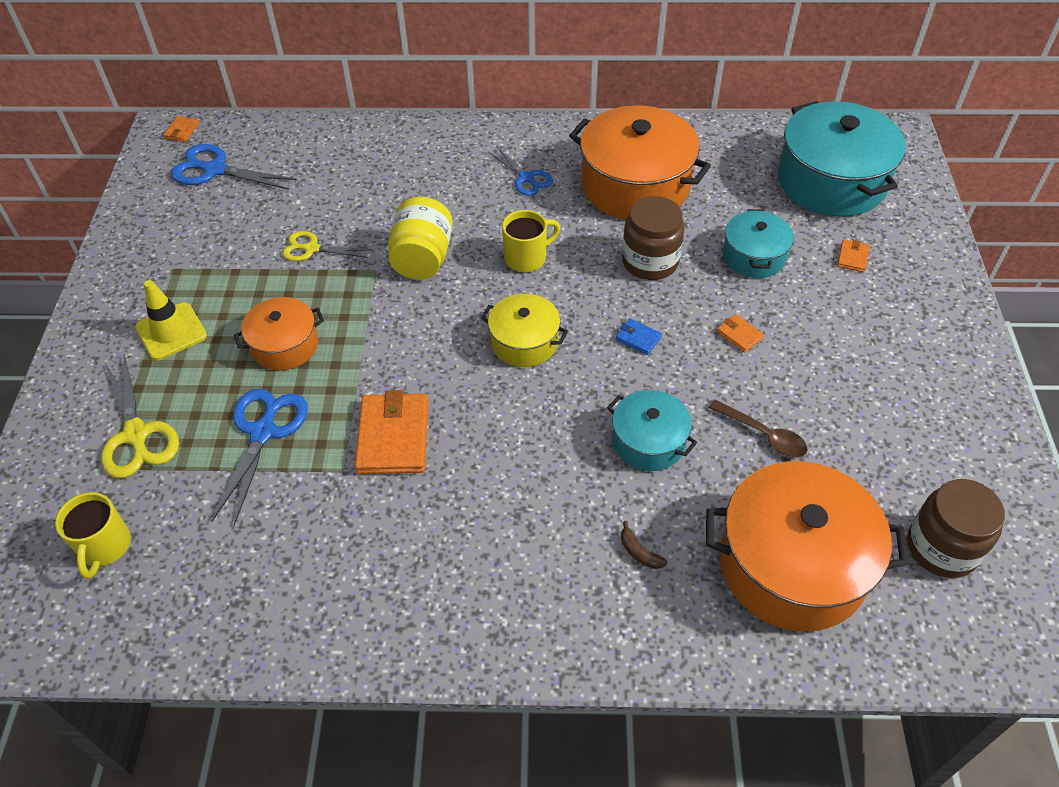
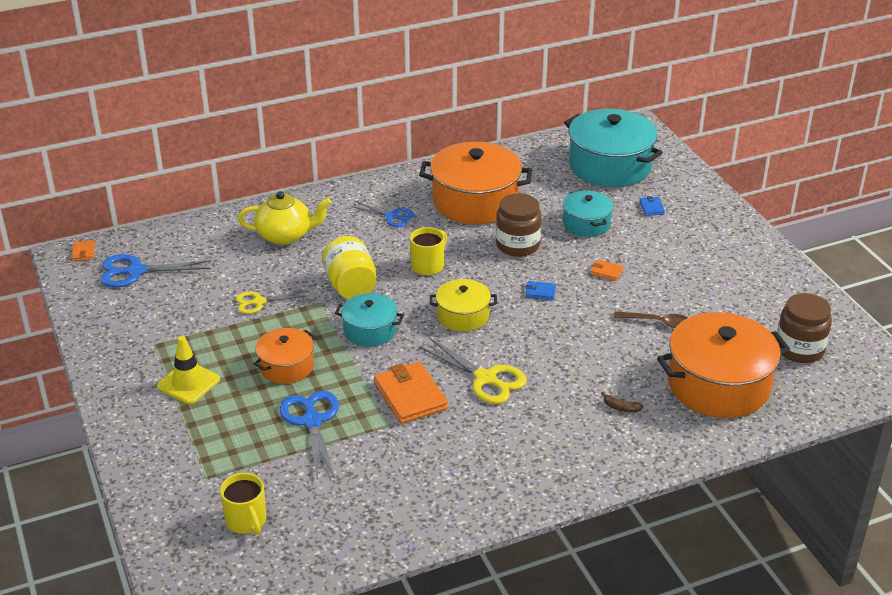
camera: 25 degrees left, 15 degrees down
(136, 434) = (214, 451): yellow scissors -> yellow scissors (485, 378)
(395, 169) = (285, 235): none -> yellow teapot
(648, 441) = (587, 347): turquoise pot -> turquoise pot (370, 330)
(852, 257) = (651, 208): orange wallet -> blue wallet

